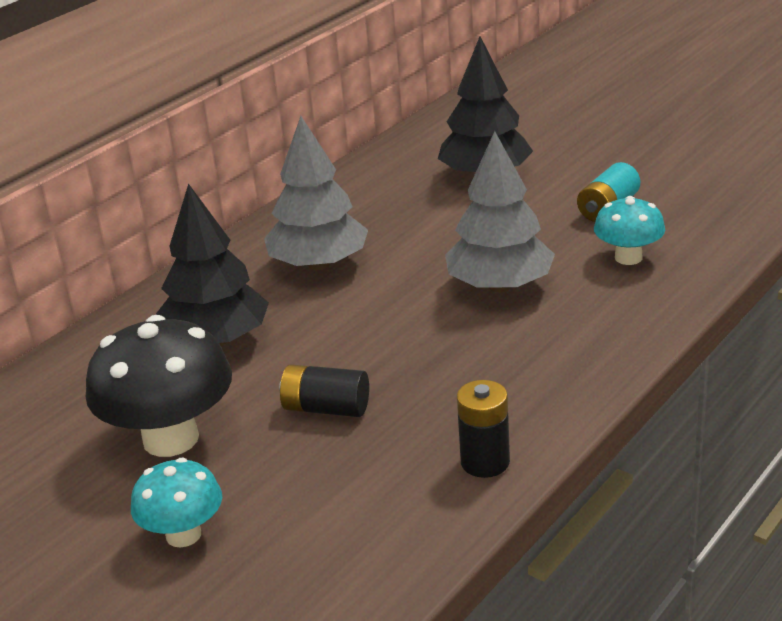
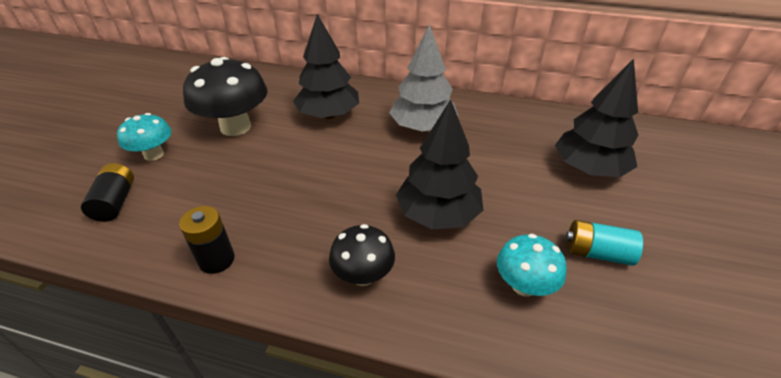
camera: 65 degrees right, 10 degrees up
(326, 408) = (269, 172): black battery -> black battery (115, 202)
(500, 286) = (438, 214): grey tree -> black tree
(567, 351) = (363, 275): none -> black mushroom

